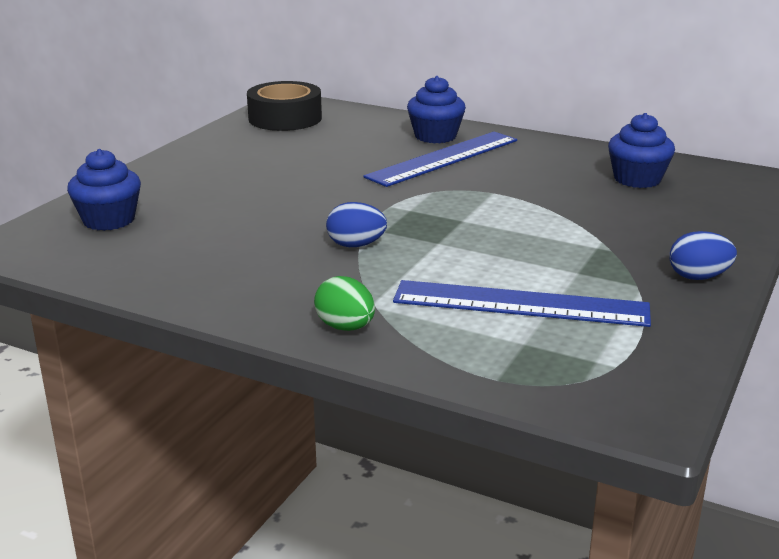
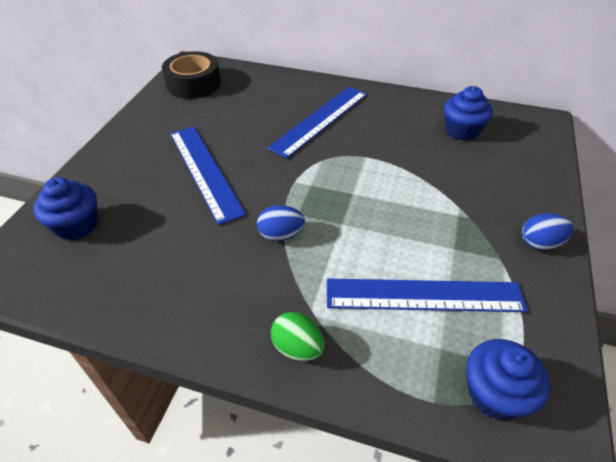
camera: 10 degrees left, 20 degrees up
(277, 190) = (205, 171): none -> blue ruler
(435, 136) = (308, 95): blue cupcake -> blue cupcake (495, 393)

